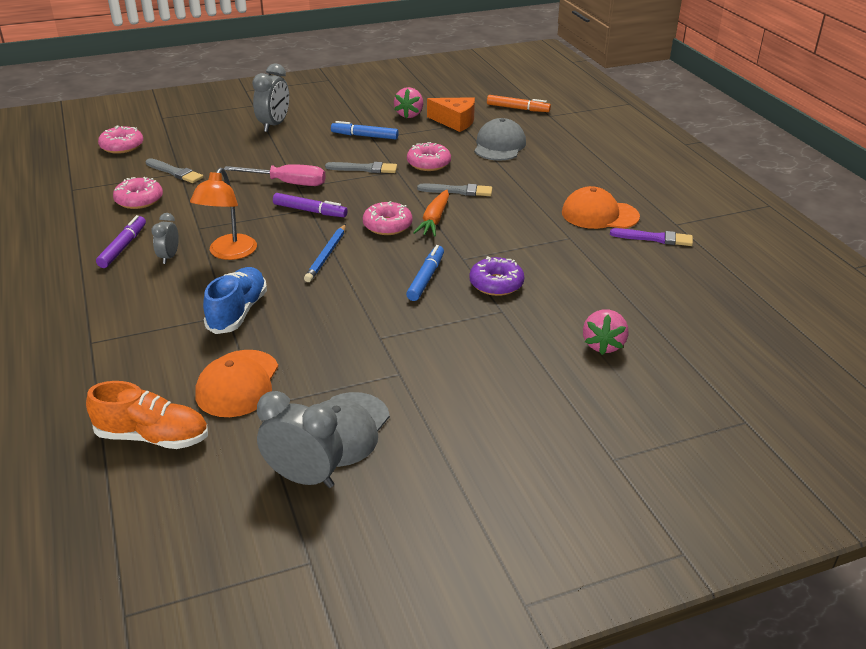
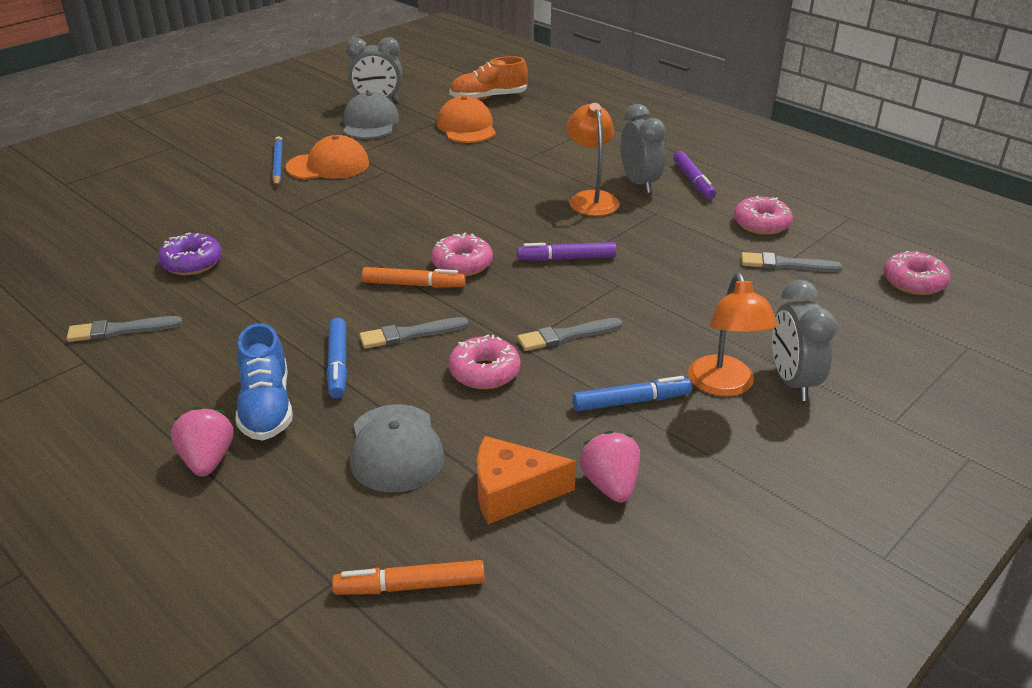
camera: 155 degrees right, 0 degrees up
(169, 257) = (639, 183): grey clock -> grey clock, size x1.70
(238, 312) = (520, 161): blue shoe -> blue shoe (266, 407)
(288, 183) = (636, 286): pink screwdriver -> none
(310, 131) = (724, 386): none -> orange lamp
(326, 255) = (496, 219): blue pencil -> blue pencil (278, 164)
(425, 278) = (379, 221): blue marker -> blue marker (338, 363)
(434, 220) = (413, 284): orange carrot -> orange marker
(496, 284) = (304, 233): purple donut -> purple donut (192, 263)
(599, 215) = (197, 348): orange cap -> orange cap (328, 165)
(603, 345) = (185, 207): pink strawberry -> pink strawberry (207, 460)
(654, 238) = (120, 330): purple brush -> grey brush

